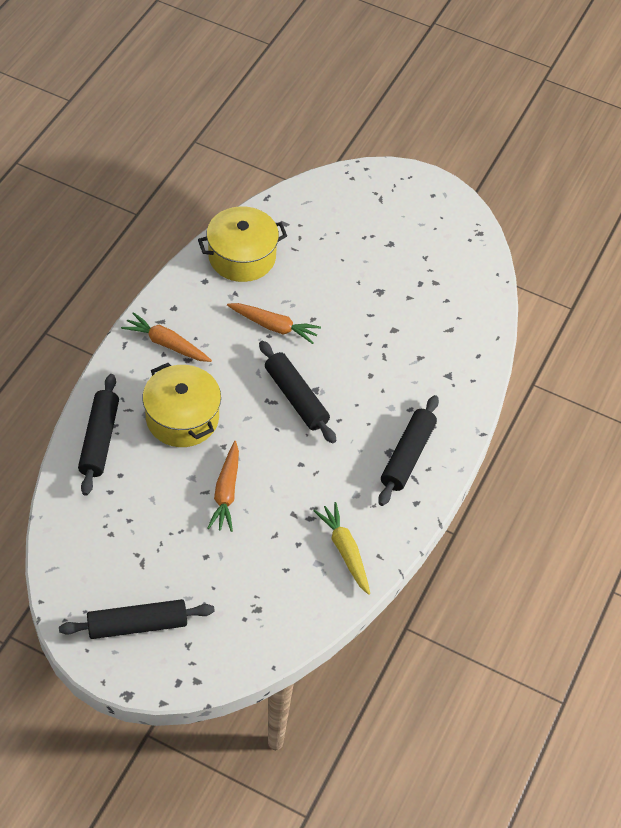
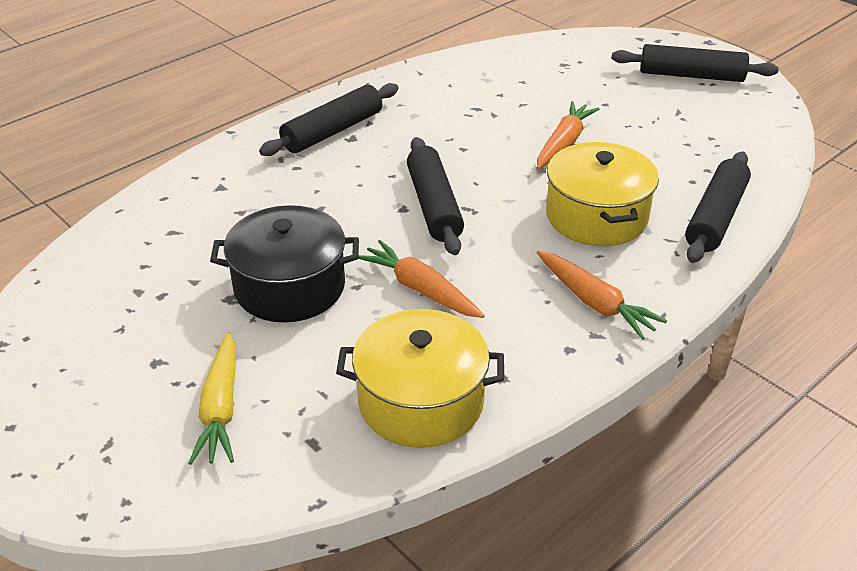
camera: 155 degrees left, 15 degrees down
(345, 551) = (453, 81): yellow carrot -> yellow carrot (221, 408)
(351, 308) = (289, 287): none -> black pot

